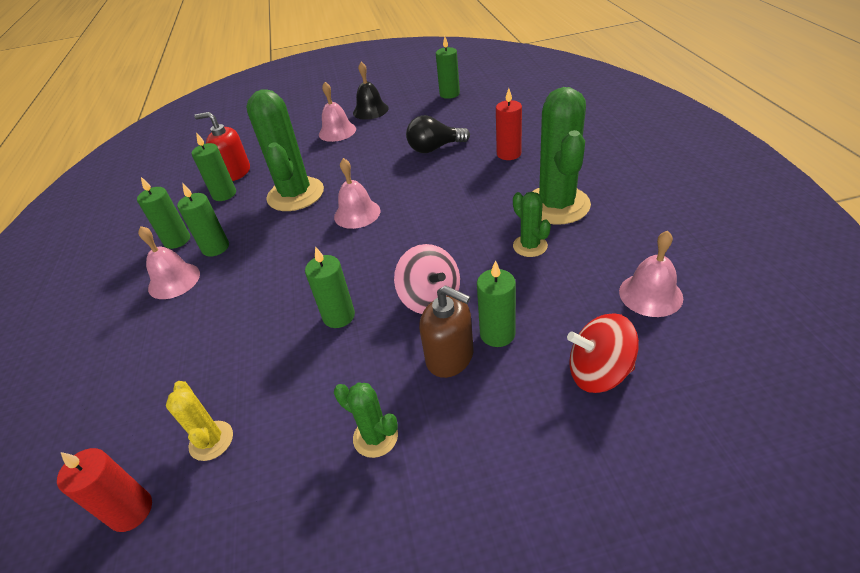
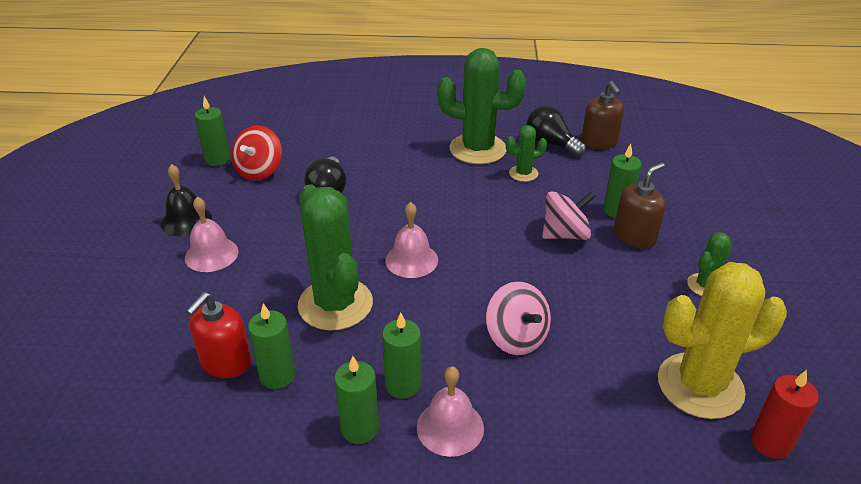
camera: 80 degrees left, 5 degrees down
(211, 441) = (700, 386): yellow cactus -> yellow cactus, size x2.05
(269, 294) = (516, 338): none -> pink spinning top
(295, 194) = (335, 304): green cactus -> green cactus turned 60 degrees clockwise
(339, 316) = (567, 290): green candle -> none
(509, 154) = (380, 152): red candle -> none
(598, 372) = (663, 179): red spinning top -> red spinning top (259, 171)
(610, 253) = (550, 144): none -> black light bulb
(650, 294) = (599, 142): pink bell -> brown soap dispenser

